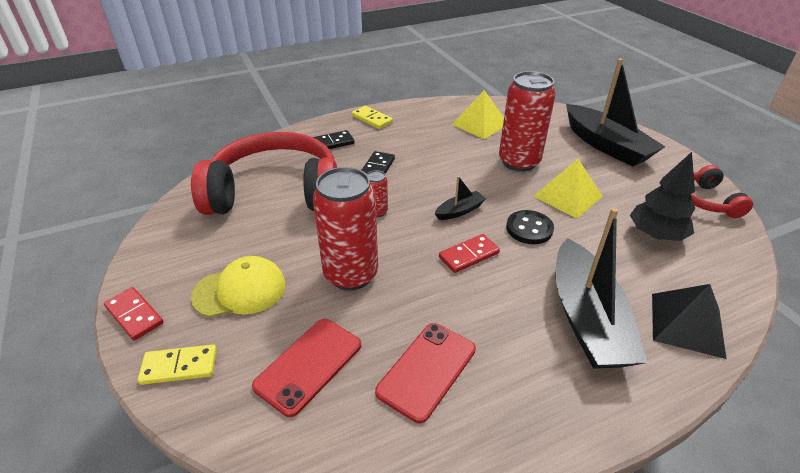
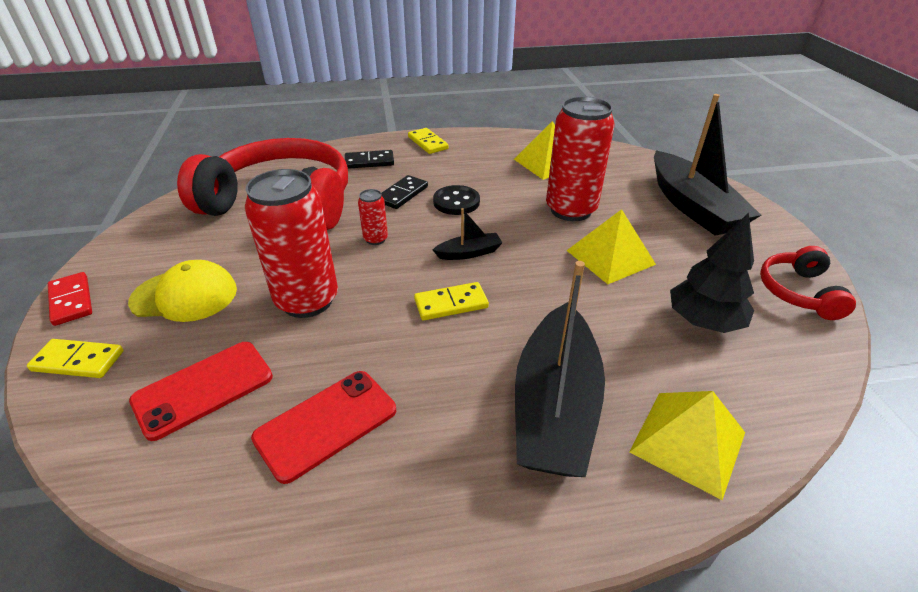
camera: 15 degrees right, 0 degrees up
(469, 255) = (451, 304): red domino -> yellow domino
(529, 229) = (541, 286): black button -> black button (456, 202)
(687, 324) = (688, 442): black pyramid -> yellow pyramid

